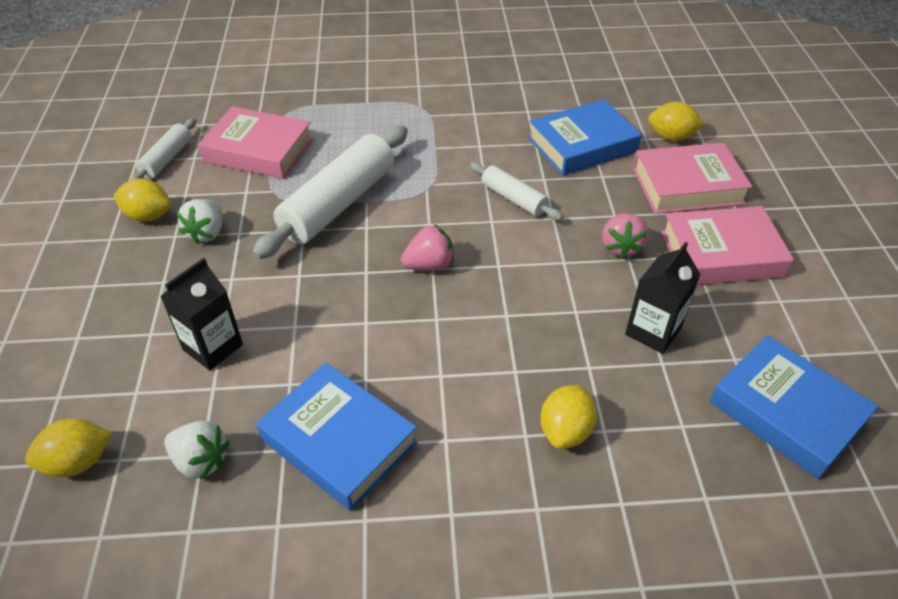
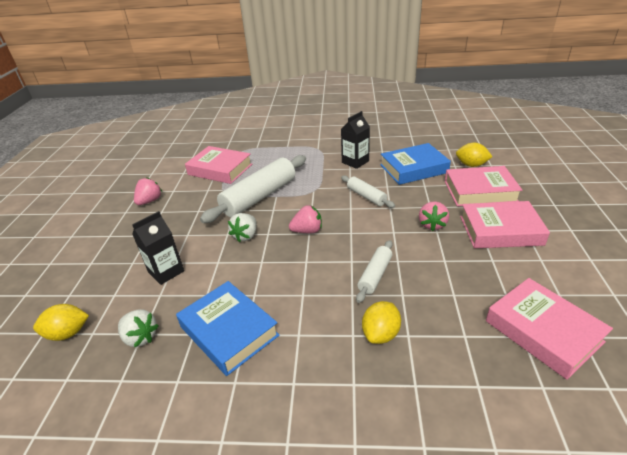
camera: 10 degrees right, 10 degrees down
(148, 216) = (149, 201): yellow lemon -> pink strawberry
(167, 159) = (168, 173): white rolling pin -> white rolling pin (375, 275)
(207, 233) = (180, 210): white strawberry -> white strawberry (245, 235)
(653, 331) = (449, 275): black carton -> black carton (355, 162)
(786, 412) = (543, 331): blue book -> pink book

